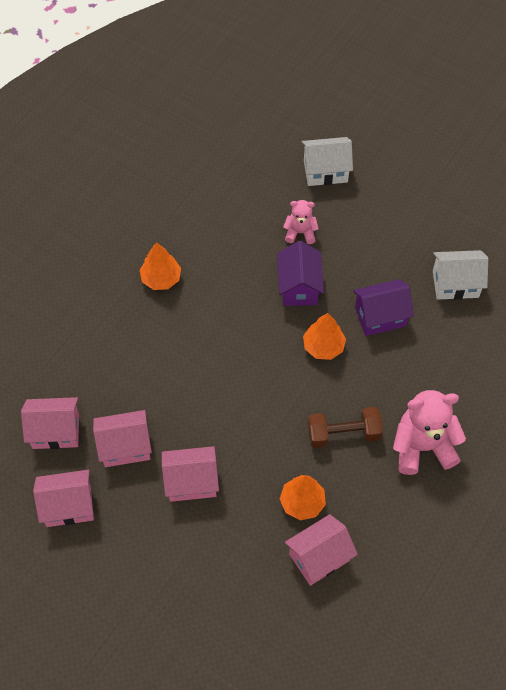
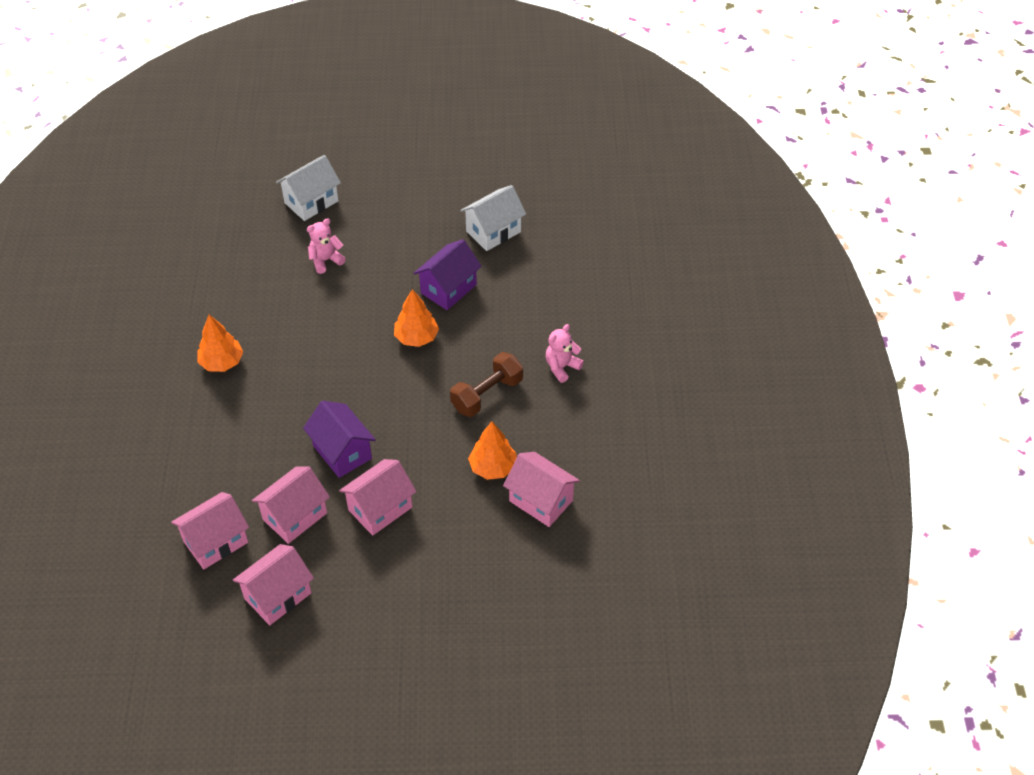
camera: 35 degrees left, 10 degrees down
(299, 287) = (358, 303): purple house -> purple house (342, 452)
(319, 557) = (541, 500): pink house -> pink house turned 75 degrees counterclockwise
(422, 446) = (562, 367): pink teddy bear -> pink teddy bear, size x0.54

